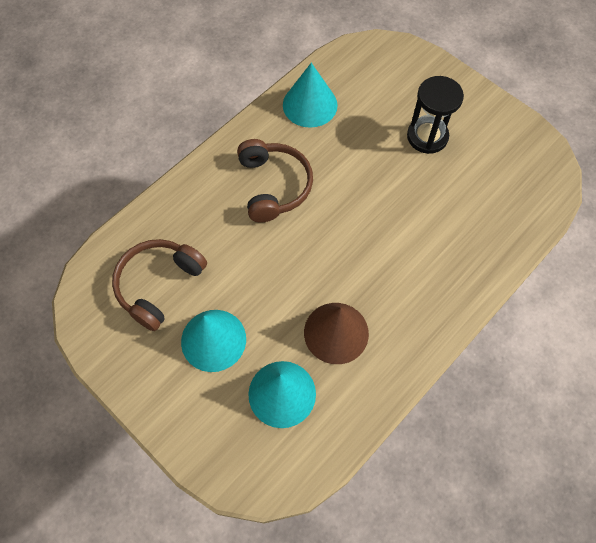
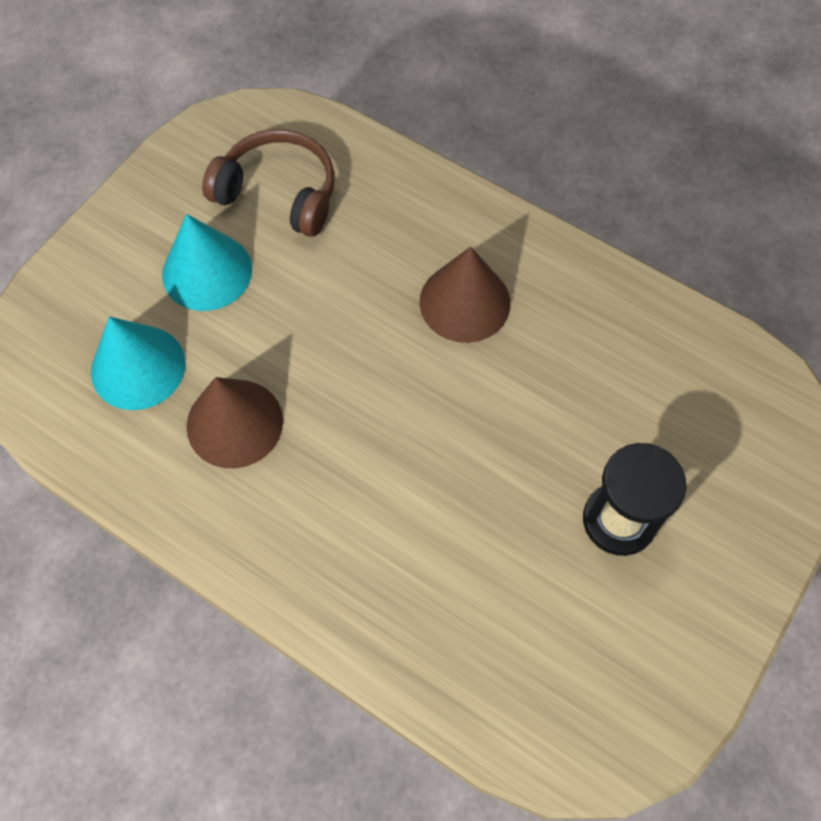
camera: 80 degrees right, 0 degrees up
(273, 186) = (465, 302): brown headphones -> brown cone
(310, 105) = (632, 328): turquoise cone -> none

